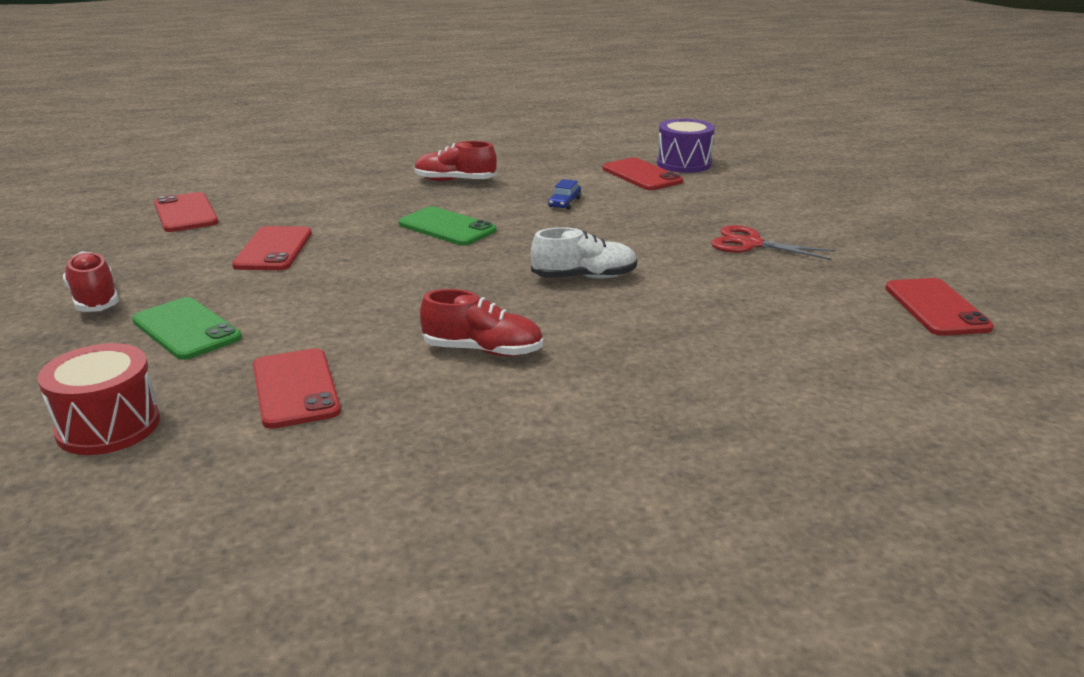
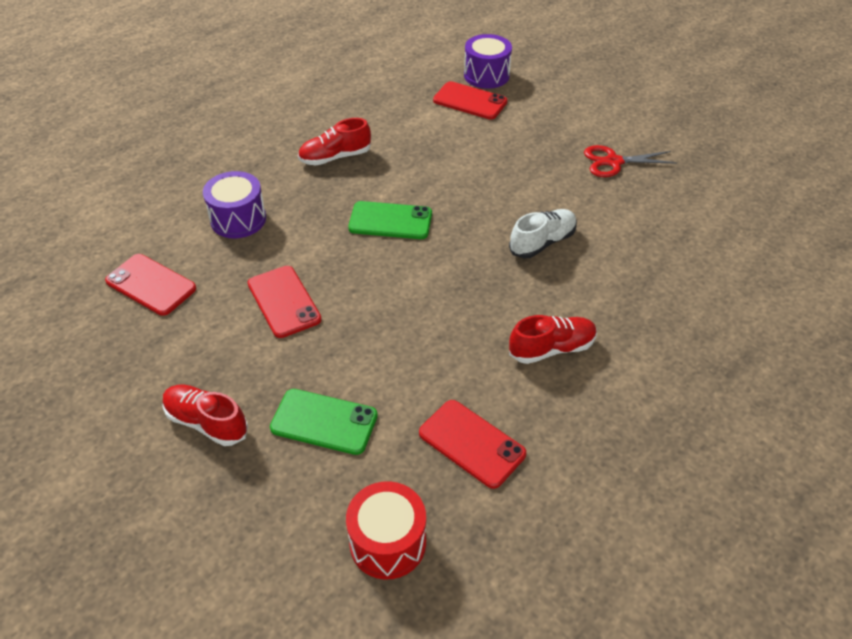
camera: 30 degrees left, 20 degrees up
(313, 196) = (238, 219): none -> purple drum
(564, 203) = (447, 157): blue car -> none
(936, 308) = (767, 189): red phone -> none

